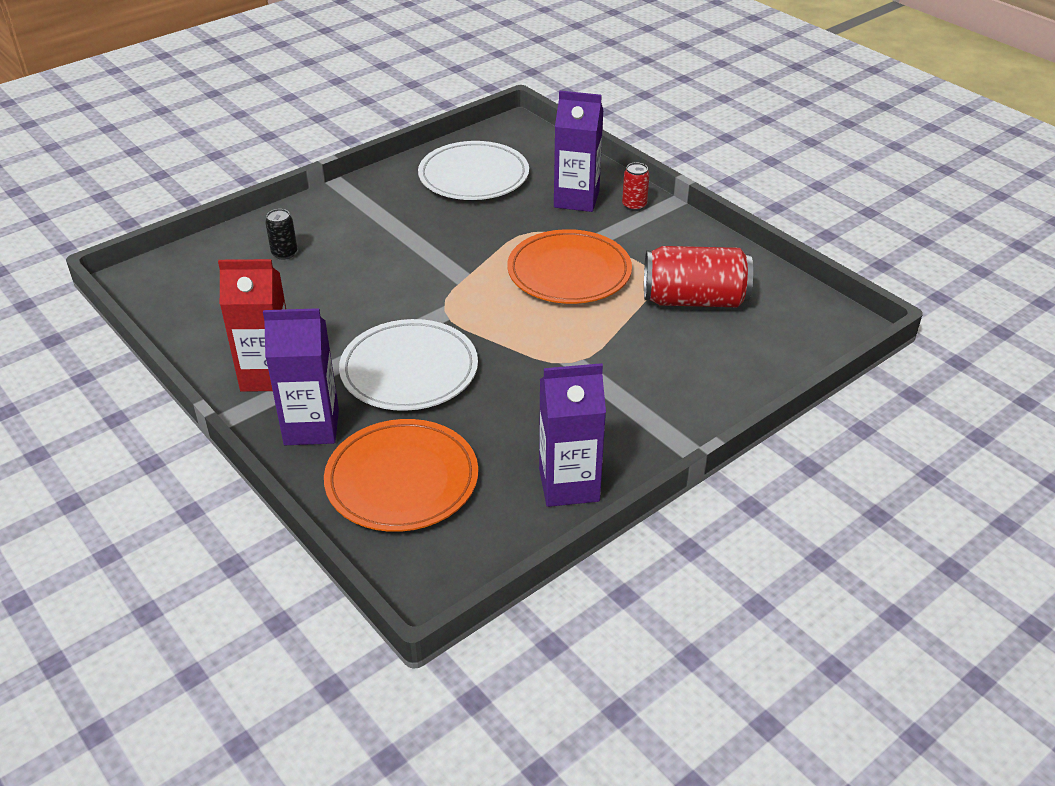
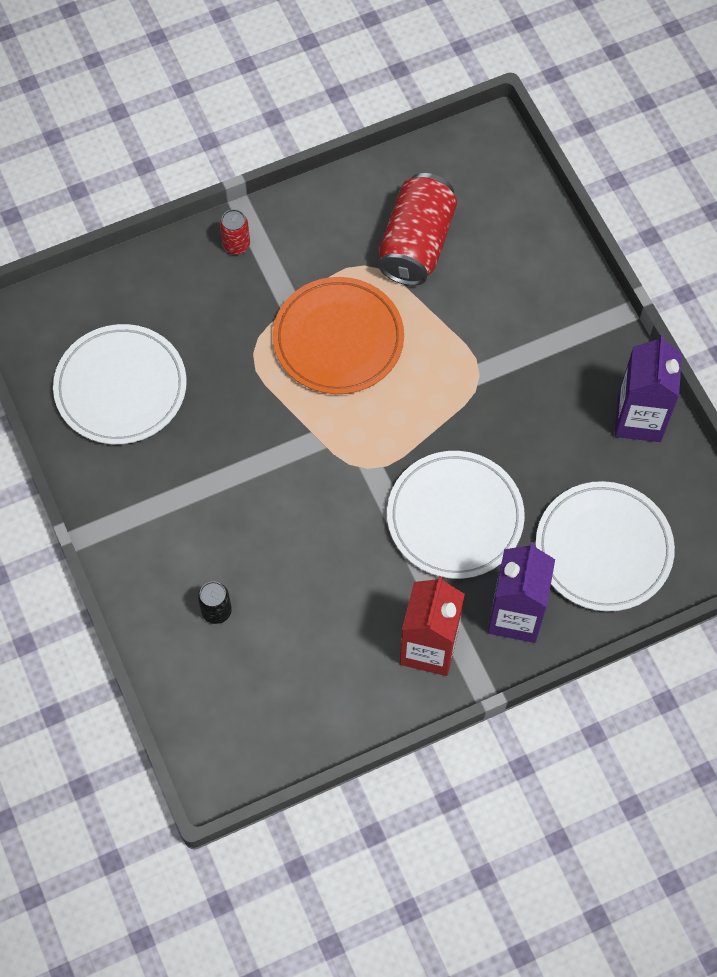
camera: 75 degrees left, 25 degrees up
(402, 480) = (603, 549): orange plate -> white plate
(576, 199) = (205, 296): purple carton -> none

